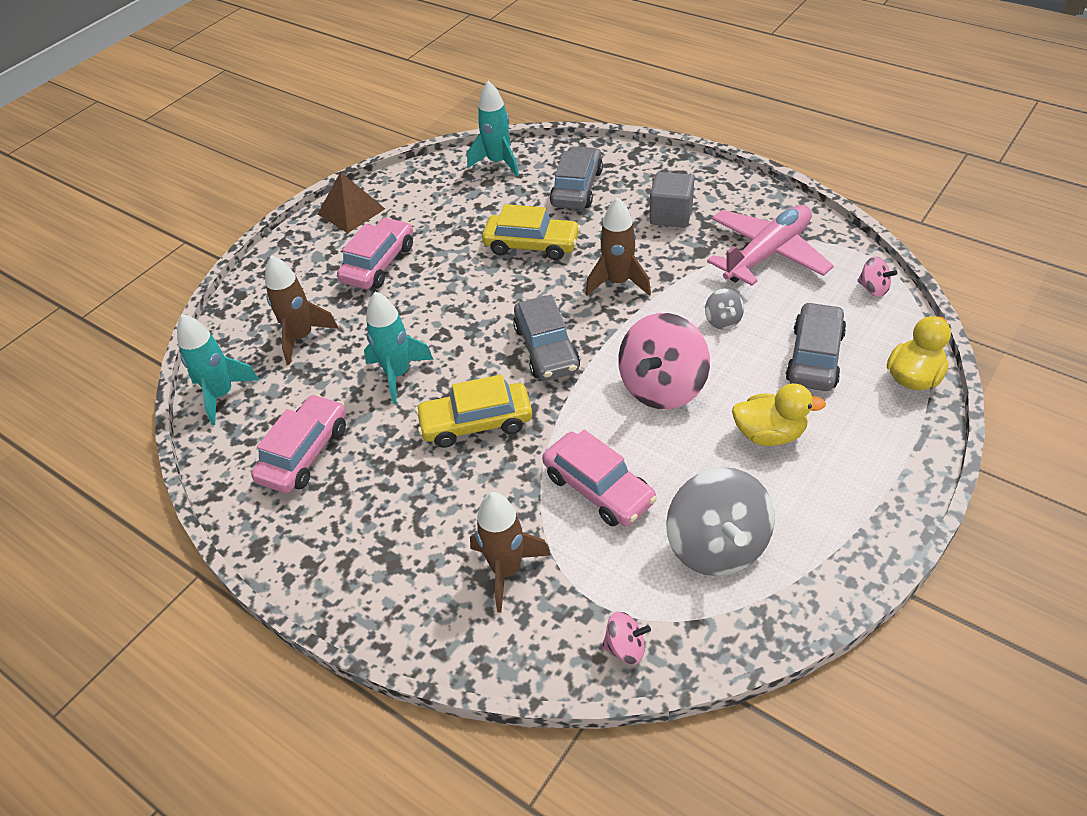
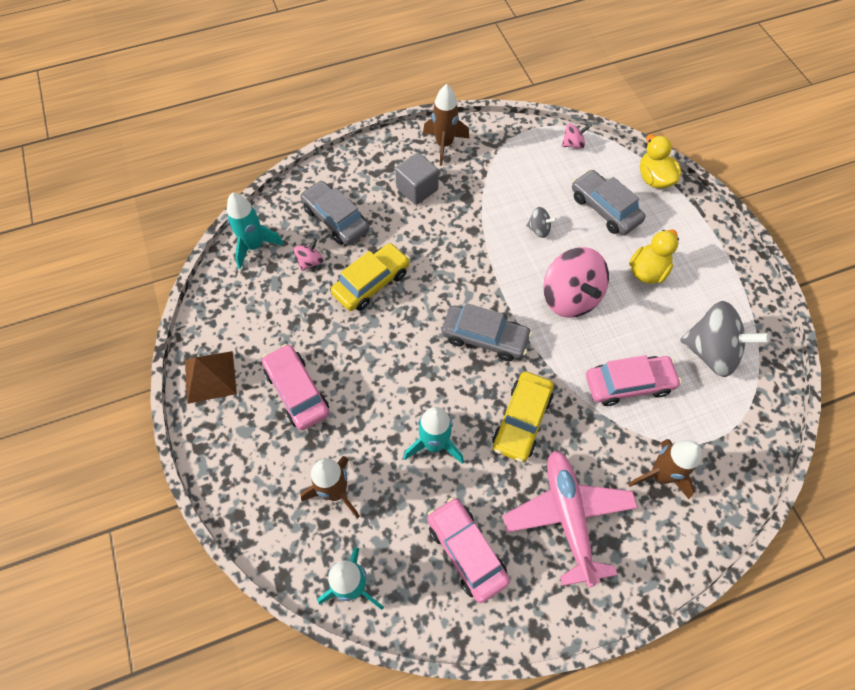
camera: 60 degrees left, 15 degrees up
(618, 282) = (456, 259): brown rocket -> brown rocket (444, 145)
(625, 647) = (754, 444): pink spinning top -> pink spinning top (310, 262)
(767, 254) = (500, 168): pink plane -> pink plane (568, 517)

